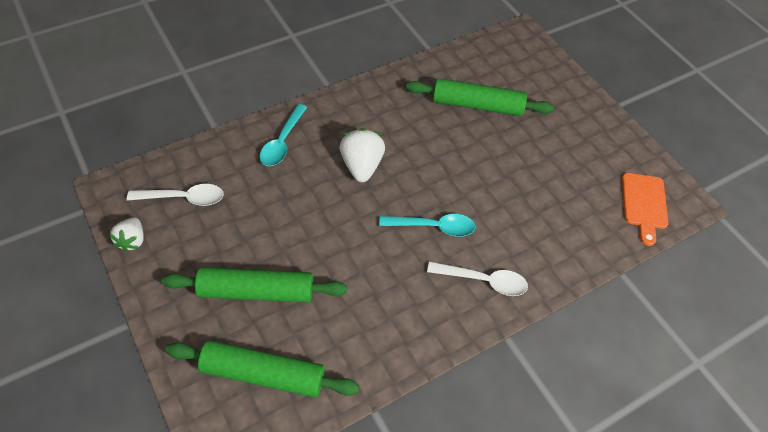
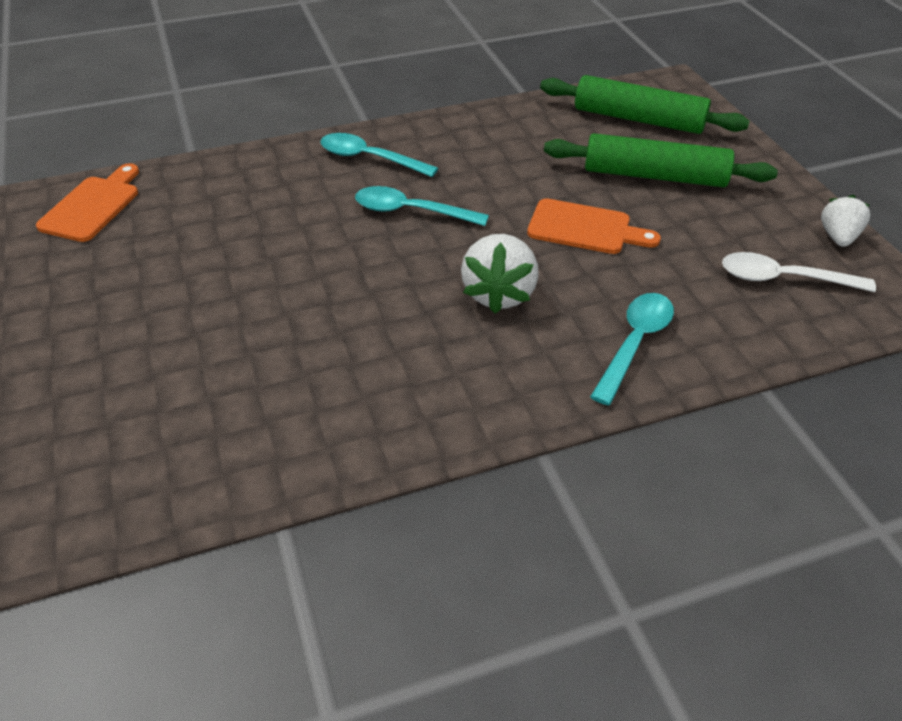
camera: 165 degrees left, 10 degrees down
(311, 226) = (585, 228): none -> orange cutting board
(477, 105) = (251, 372): green rolling pin -> none
(483, 281) = (370, 158): white spoon -> turquoise spoon

